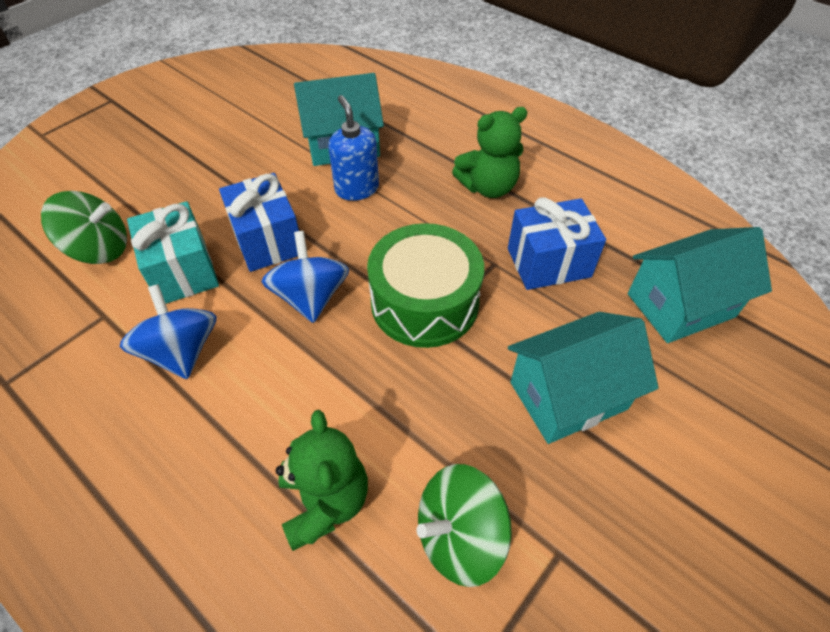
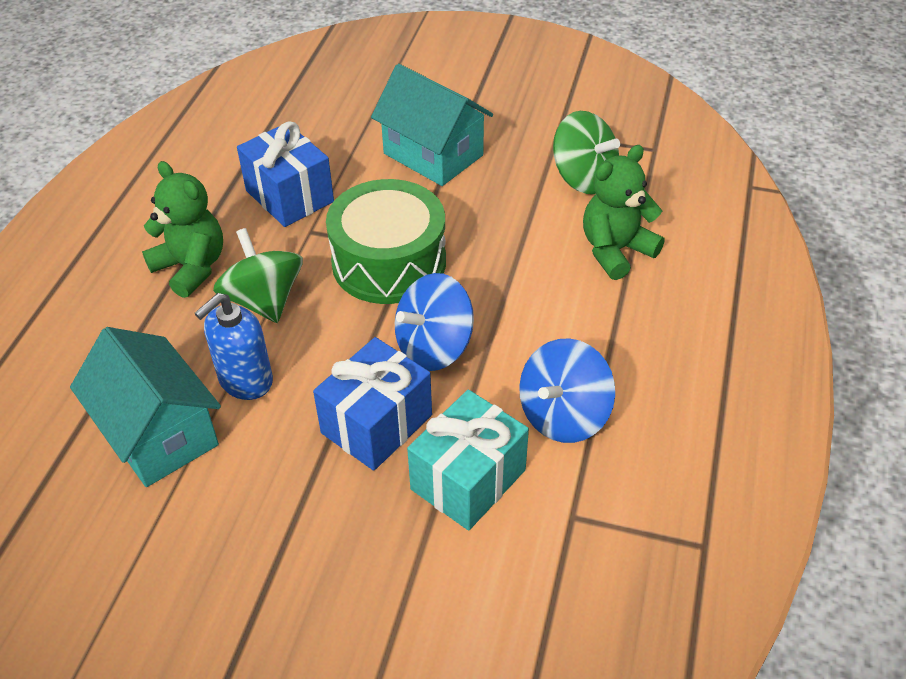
camera: 115 degrees left, 5 degrees down
(100, 249) = (488, 597): green spinning top -> green spinning top (264, 300)
(680, 305) = (300, 114): turquoise house -> none

